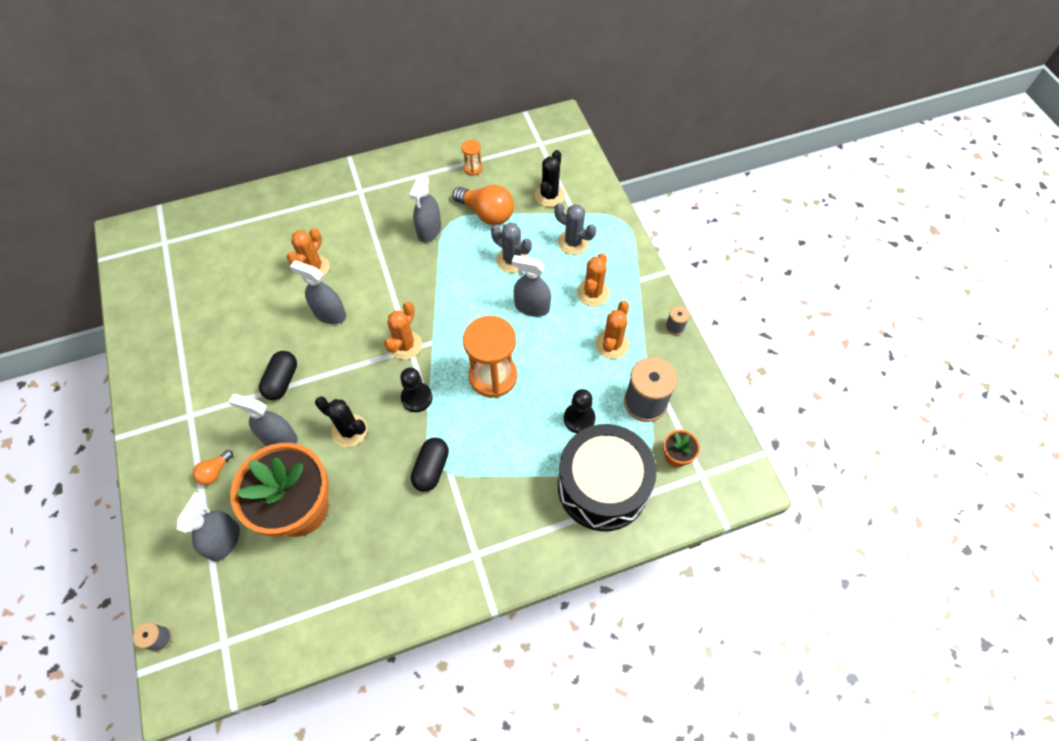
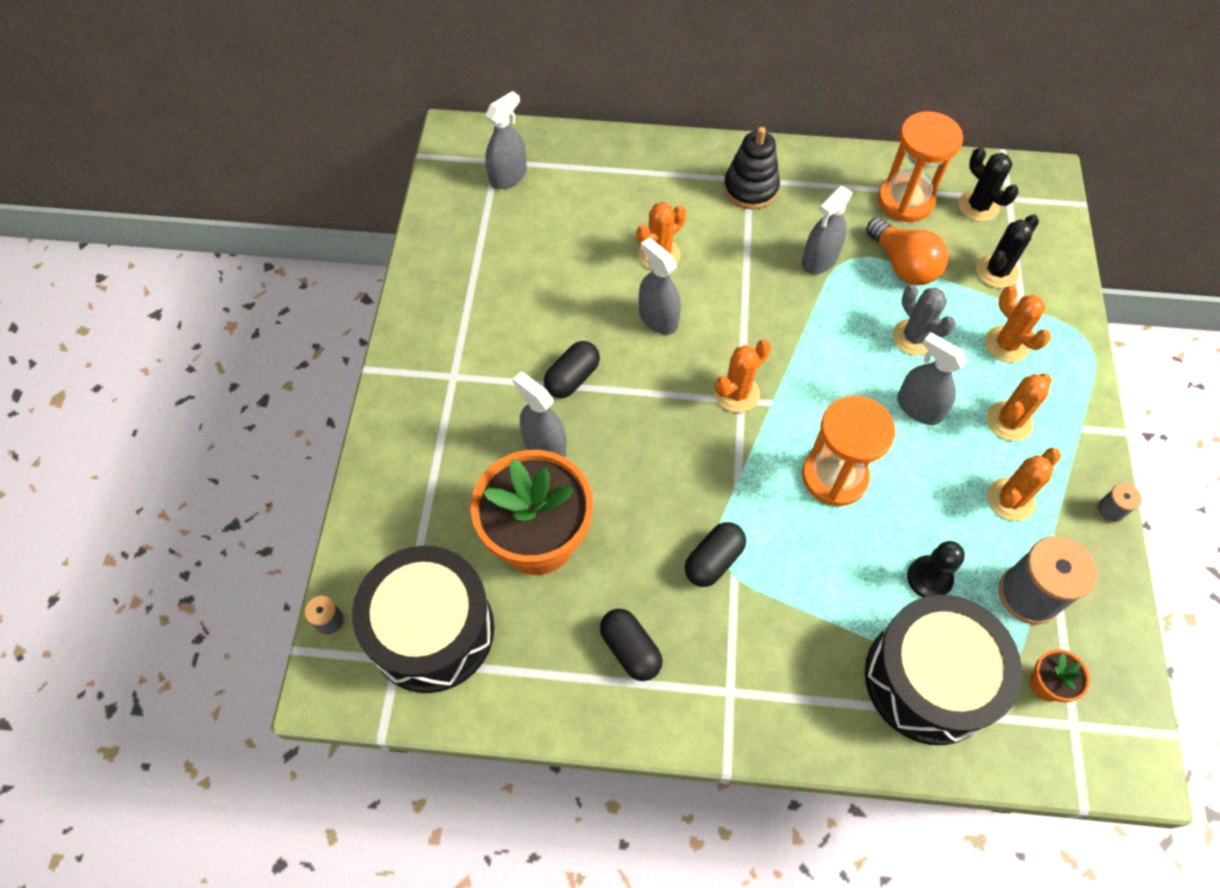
camera: 25 degrees right, 0 degrees up
(215, 472) = (457, 455): orange light bulb -> none
(224, 541) = (439, 540): grey spray bottle -> grey spray bottle (508, 176)
(243, 609) = (432, 630): none -> black drum
(349, 430) = (630, 471): black cactus -> black cactus (978, 206)
(363, 197) = (750, 188): none -> black stacking toy
(395, 557) = (630, 649): none -> black capsule
(416, 398) = (727, 464): black pawn -> none
(473, 168) = (905, 200): orange hourglass -> orange hourglass, size x2.19
(573, 242) = (1006, 344): grey cactus -> orange cactus

